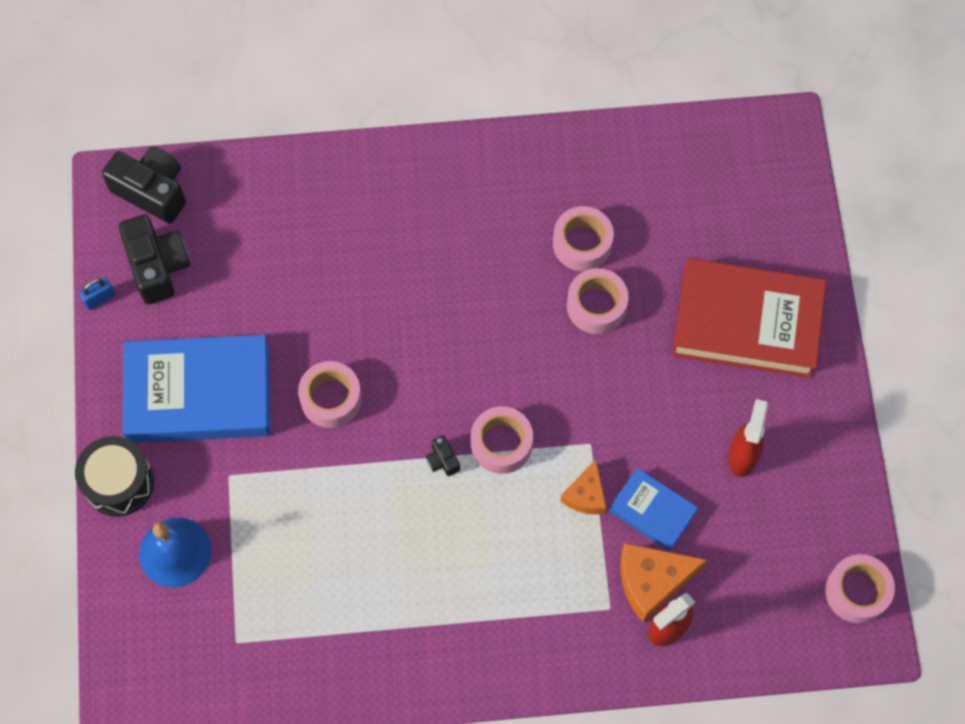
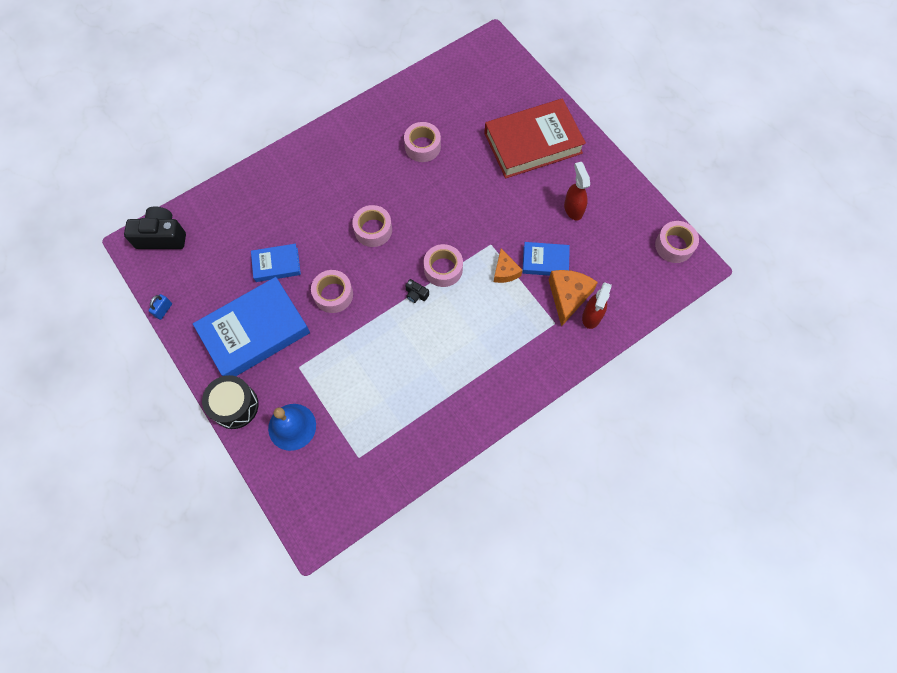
camera: 30 degrees left, 0 degrees up
(158, 266) = (189, 275): black camera -> none
(280, 314) = (276, 264): none -> blue book
(596, 306) = (449, 173): pink tape -> pink tape (373, 230)
(652, 581) = (568, 297): orange cheese -> orange cheese turned 150 degrees clockwise

